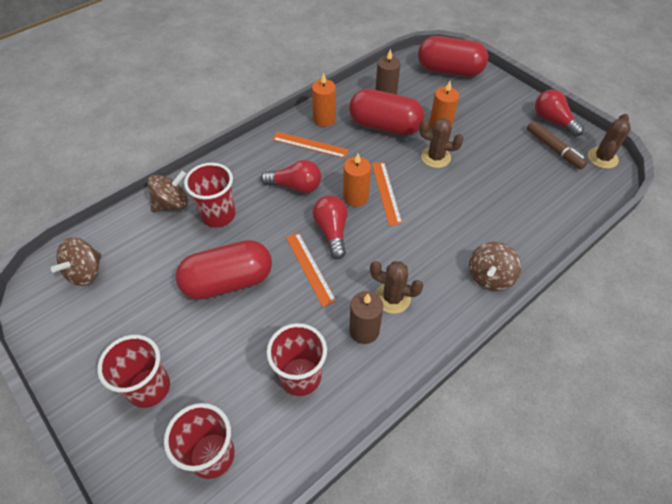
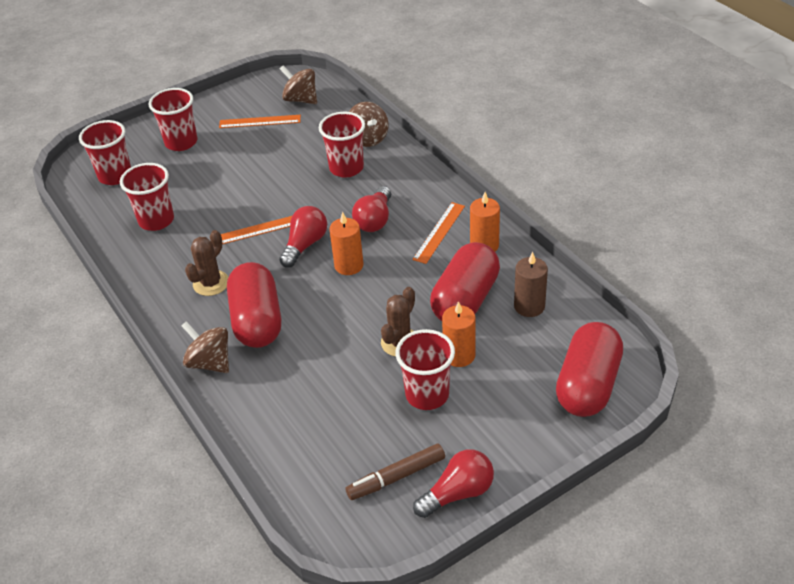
camera: 100 degrees right, 10 degrees down
(228, 281) = (265, 177): red capsule -> red capsule (257, 321)
(332, 231) = (305, 245): red light bulb -> red light bulb turned 60 degrees counterclockwise
(364, 330) = (184, 261): brown candle -> none
(386, 192) = (350, 291): orange ruler -> orange ruler (260, 121)
(480, 140) = (427, 395): none -> red cup
(602, 158) = (368, 535): brown cactus -> none

